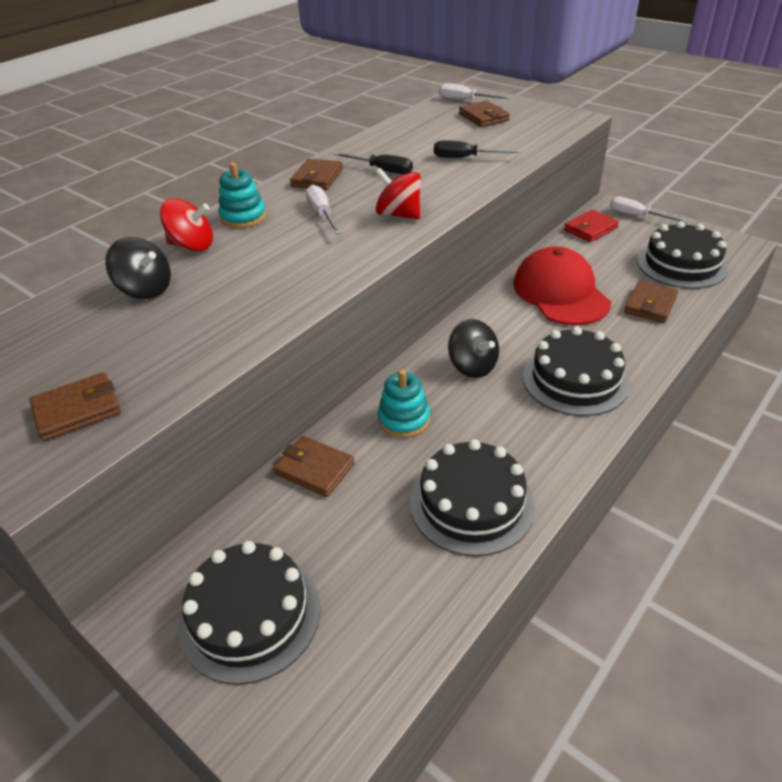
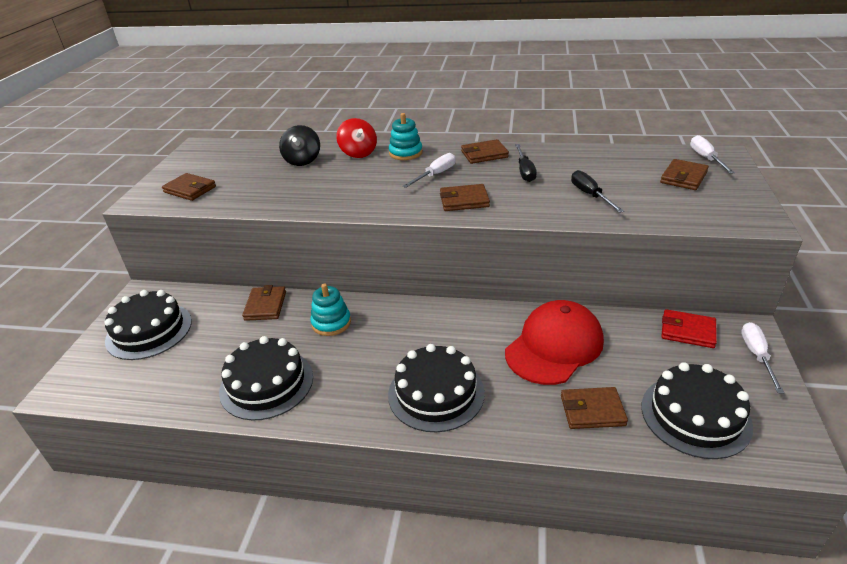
camera: 60 degrees right, 5 degrees down
(399, 215) = (464, 201): red spinning top -> brown wallet
(472, 366) = (411, 332): black spinning top -> none

